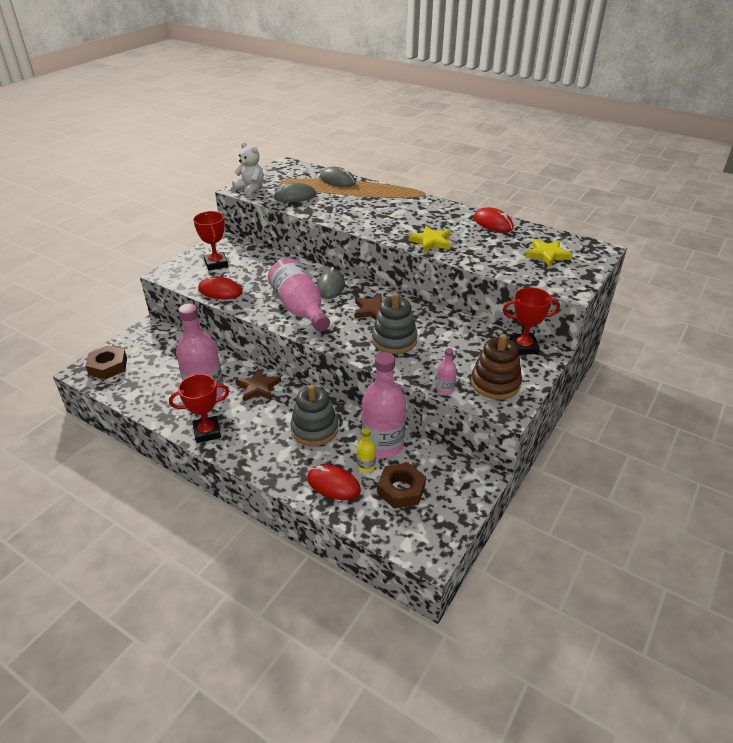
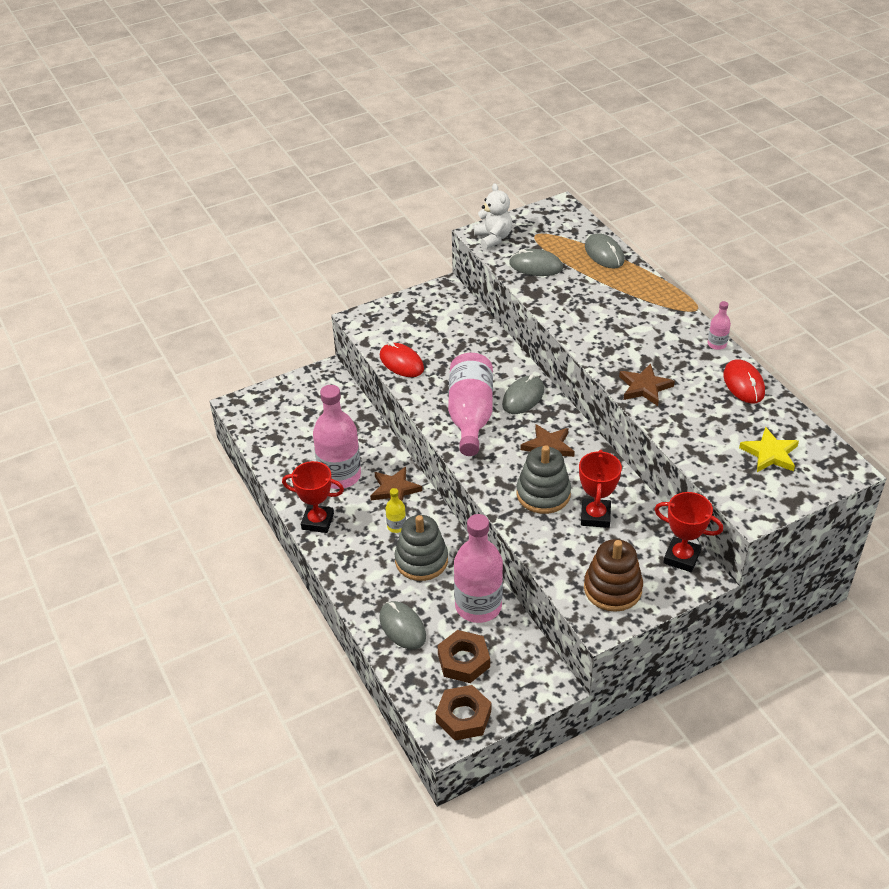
camera: 30 degrees right, 5 degrees up
(108, 366) = (264, 408): brown nut -> brown nut (463, 717)
(216, 264) = (418, 322): red trophy -> red trophy (595, 516)
(333, 484) = (402, 627): red mouse -> grey mouse
(366, 466) = (446, 622): yellow bottle -> yellow bottle (396, 526)
(431, 241) = (644, 387): yellow star -> brown star
(445, 389) = (553, 574): pink bottle -> pink bottle (717, 344)

